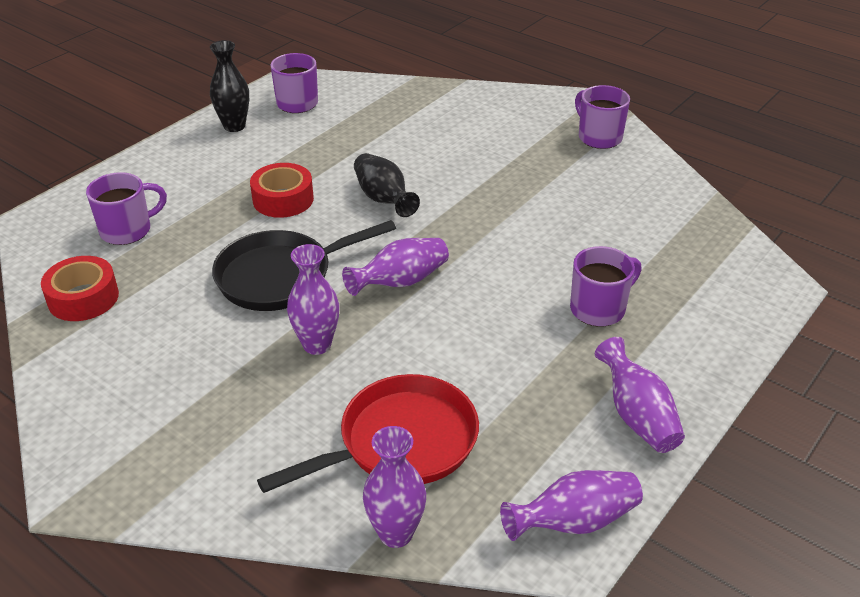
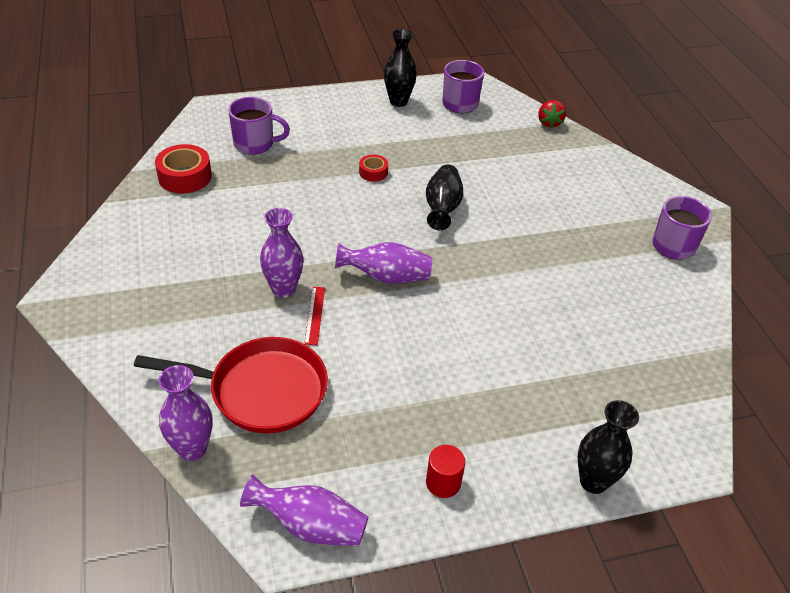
camera: 35 degrees right, 5 degrees up
(282, 276) = (313, 228): black pan -> none
(283, 199) = (373, 172): red tape -> red tape, size x0.57
(373, 350) = (314, 315): none -> red ruler
(396, 86) = (549, 123): none -> red strawberry
(599, 309) = (509, 383): purple mug -> none
(637, 415) = (443, 483): purple vase -> red cylinder
(737, 343) = (593, 481): none -> black vase

